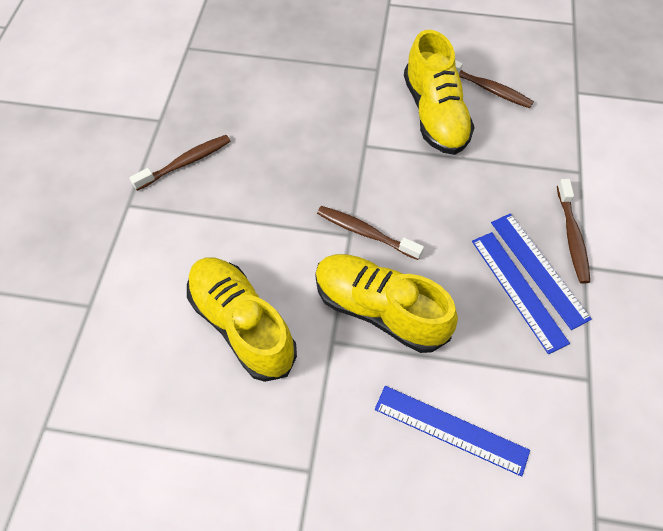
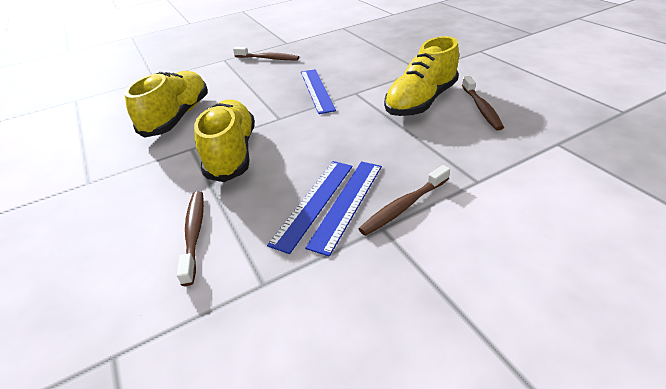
camera: 55 degrees right, 20 degrees down
(365, 232) = (287, 122): brown toothbrush -> brown toothbrush (194, 233)
(450, 429) = (155, 226): blue ruler -> blue ruler (317, 90)

